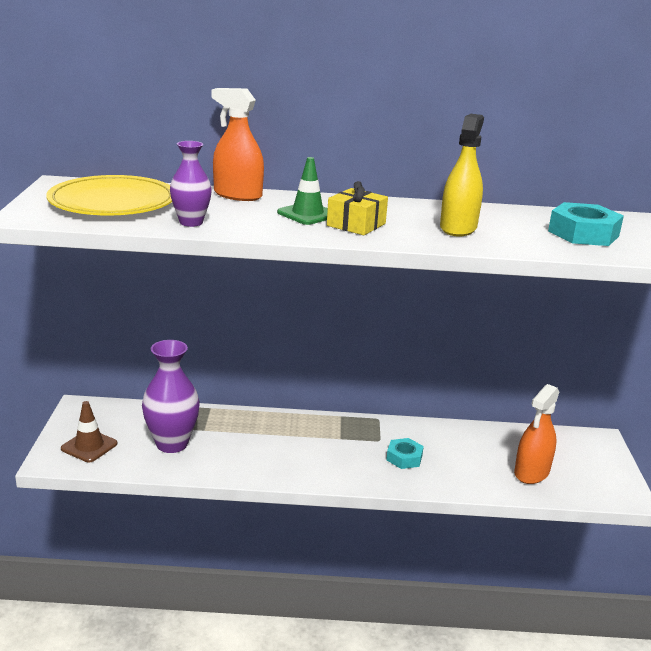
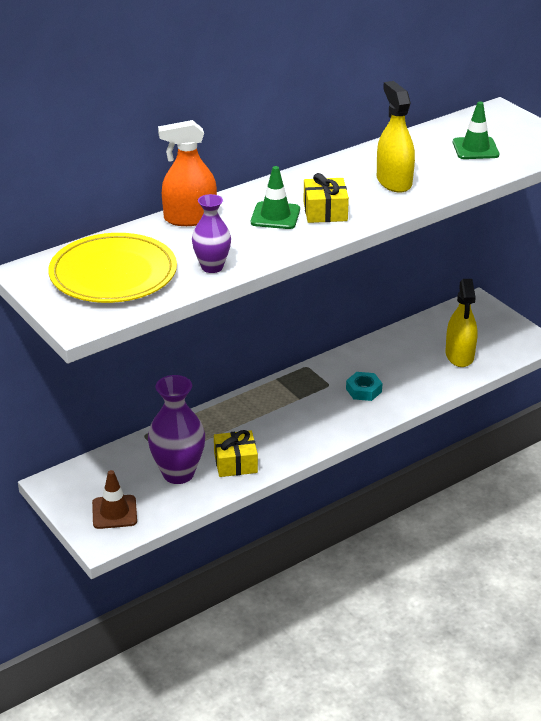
camera: 35 degrees left, 10 degrees up
(224, 458) = (235, 463): none -> yellow gift
(531, 472) = (459, 355): orange spray bottle -> yellow spray bottle
(583, 233) = (475, 149): turquoise nut -> green traffic cone

